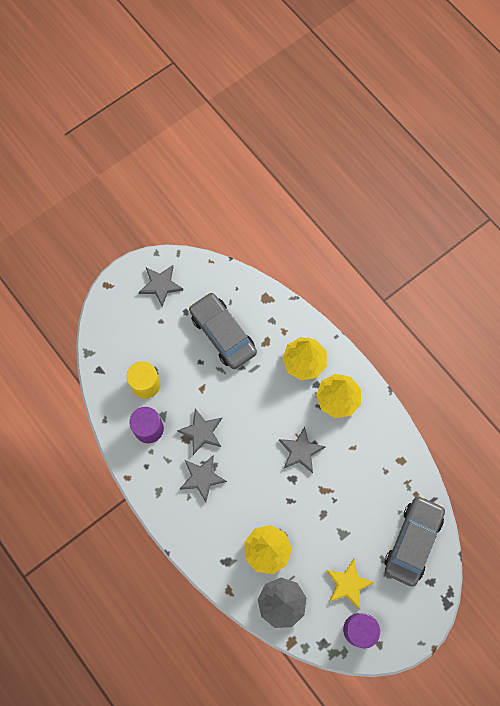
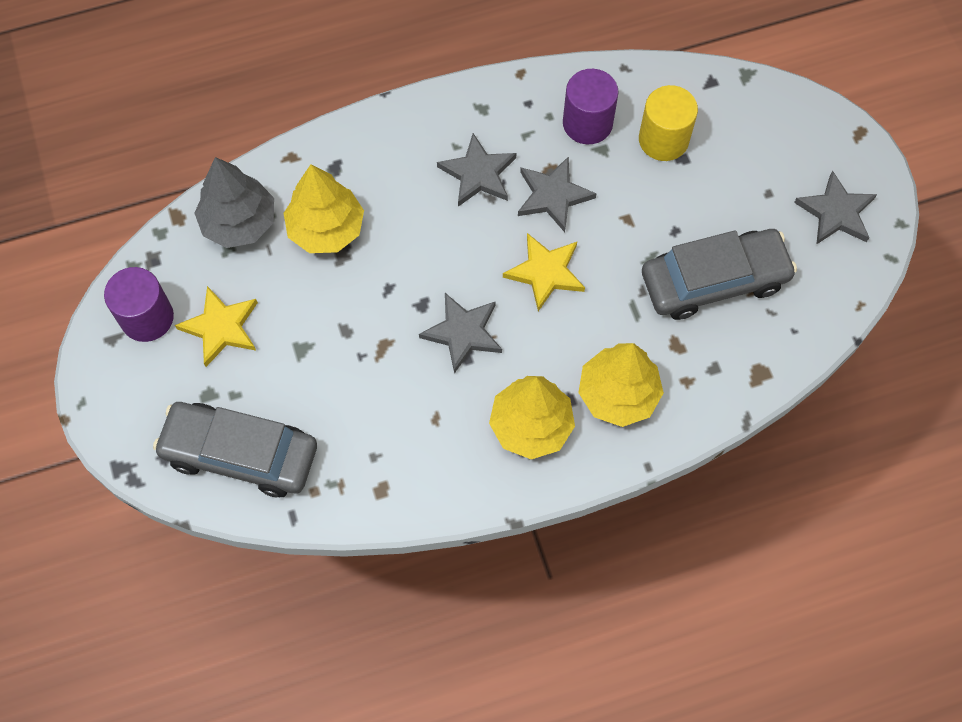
camera: 110 degrees right, 5 degrees down
(249, 420) = (545, 272): none -> yellow star
(412, 541) = (240, 454): grey car -> grey car turned 150 degrees clockwise

